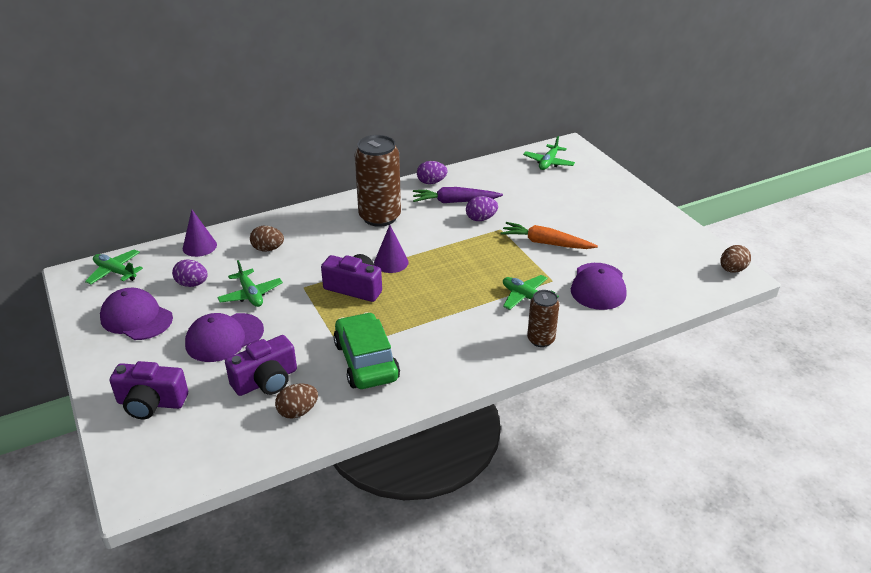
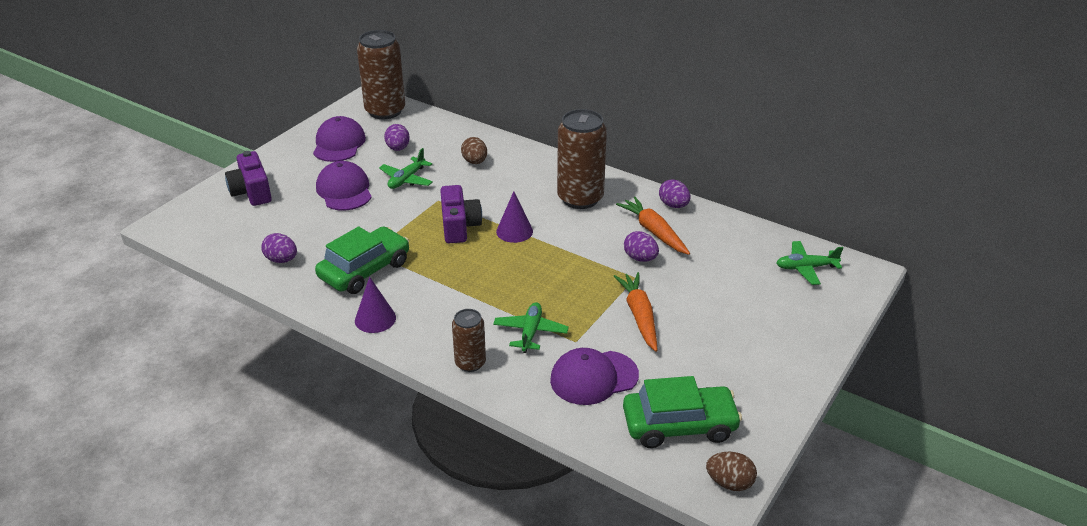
camera: 60 degrees right, 0 degrees up
(115, 272) = (385, 111): green plane -> brown can
(199, 246) = (449, 130): purple cone -> purple cone (375, 319)
(224, 337) = (344, 190): purple cap -> purple cap turned 45 degrees clockwise
(266, 381) = (307, 230): purple camera -> none
(298, 411) = (281, 260): brown egg -> purple egg
(455, 202) = (654, 231): purple carrot -> orange carrot
(669, 269) = (679, 425): none -> green car

